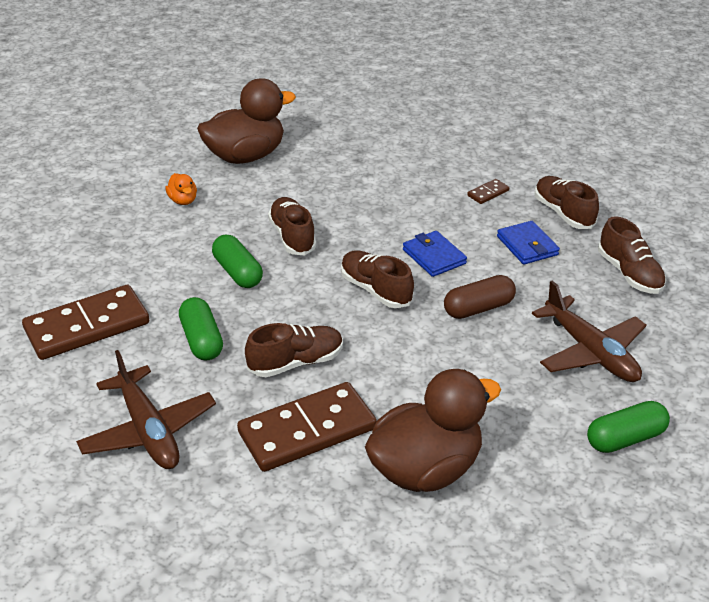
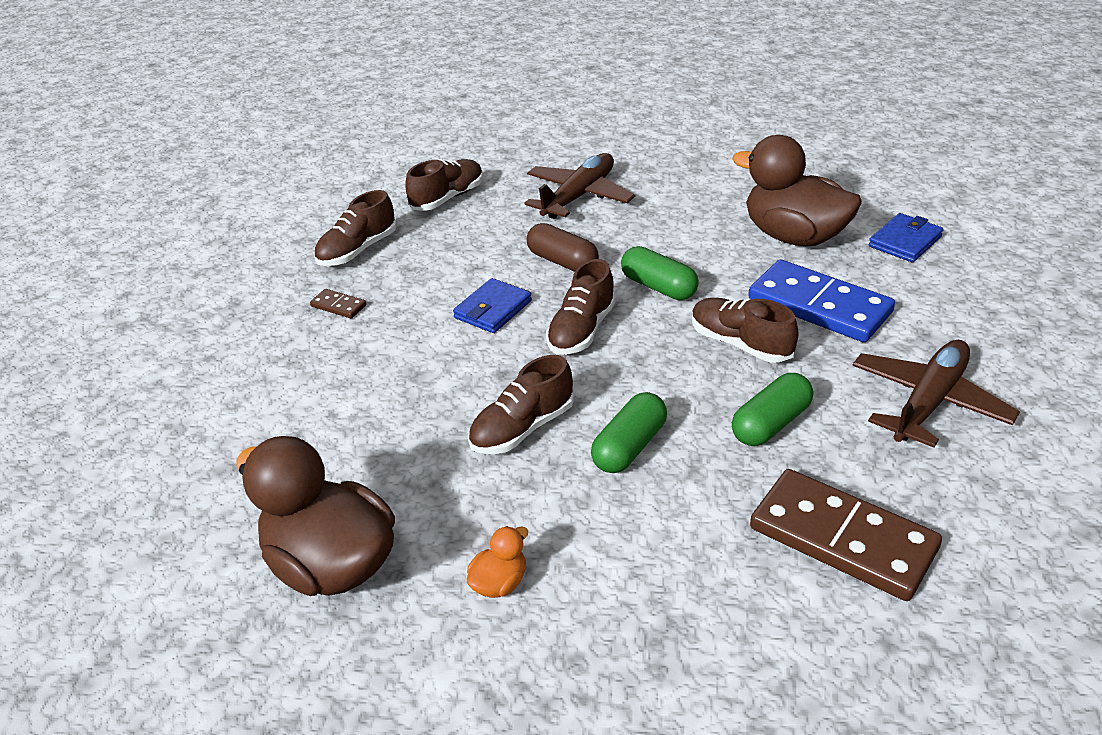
camera: 110 degrees left, 0 degrees up
(307, 430) = (819, 306): brown domino -> blue domino
(527, 246) = (434, 258): blue wallet -> blue wallet (905, 241)
(625, 438) = (670, 166): green capsule -> green capsule (658, 287)

